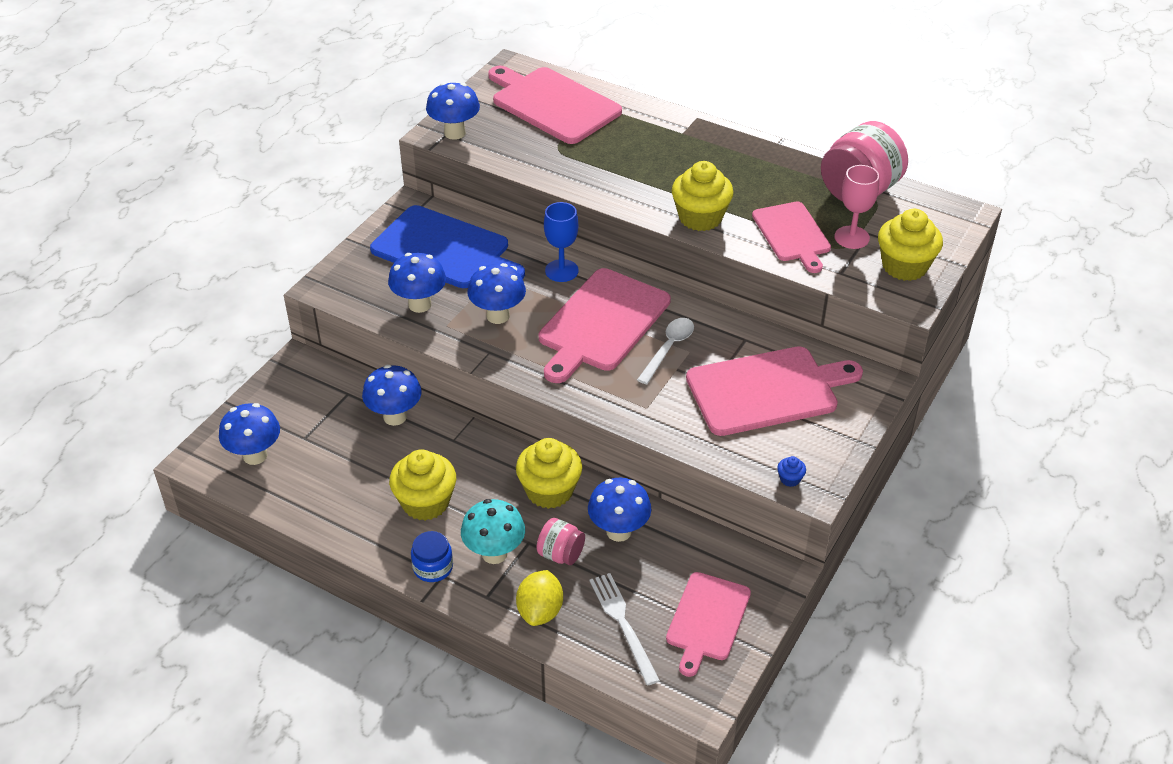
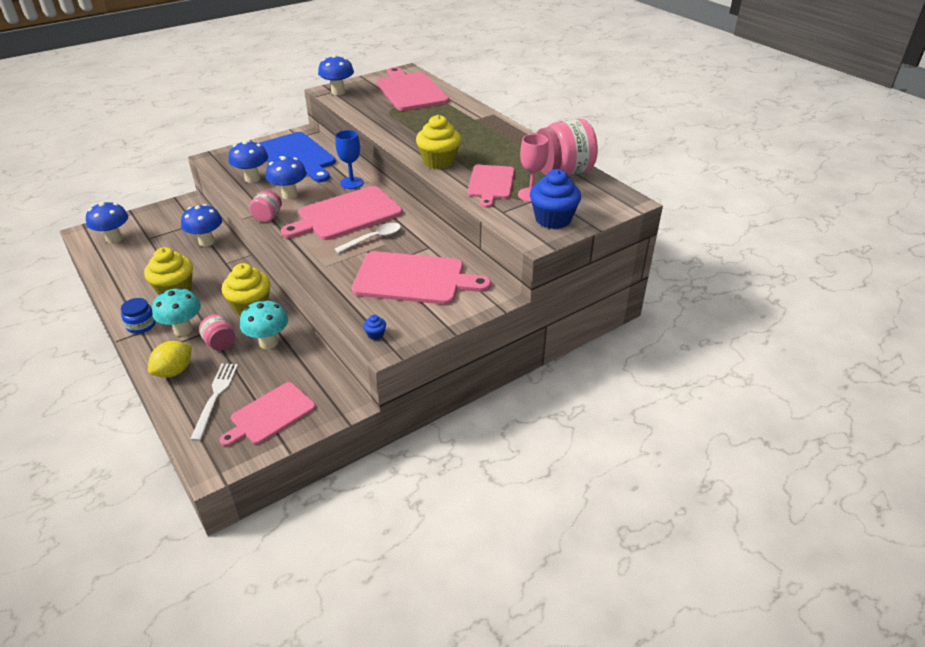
camera: 25 degrees right, 5 degrees down
(503, 359) = (268, 217): none -> pink jar
(618, 531) = (268, 342): blue mushroom -> turquoise mushroom
(904, 266) = (553, 219): yellow cupcake -> blue cupcake

